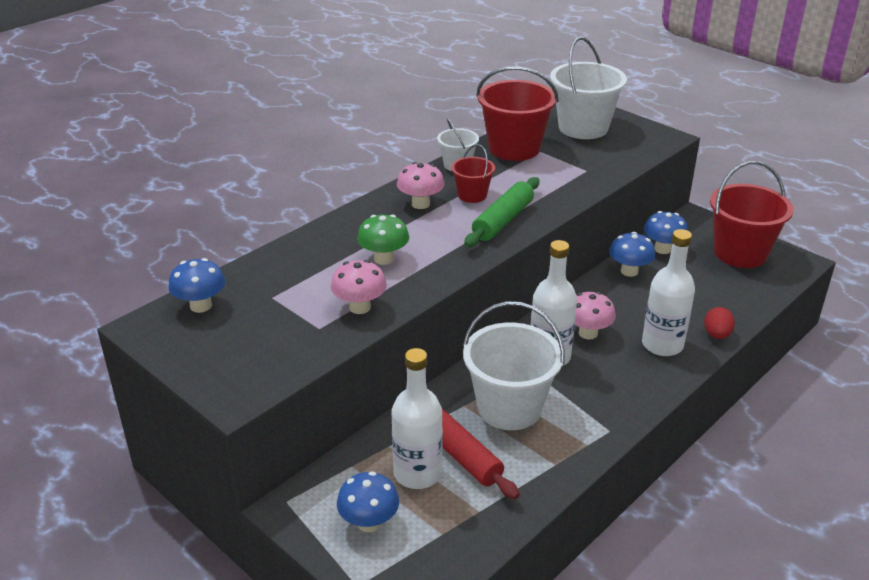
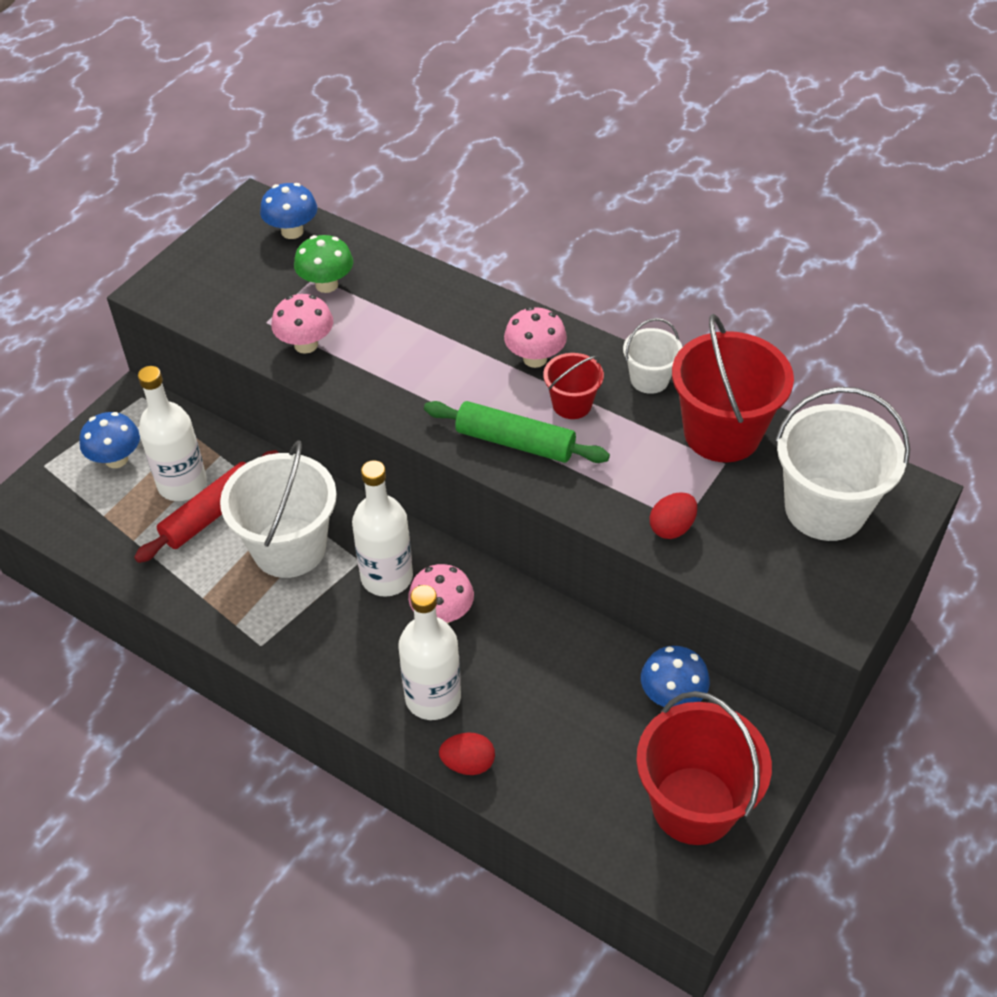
camera: 80 degrees right, 15 degrees up
(384, 259) = (403, 347): green mushroom -> green mushroom (326, 285)
(591, 175) = (672, 527): none -> red egg
(629, 271) = (599, 655): blue mushroom -> none

